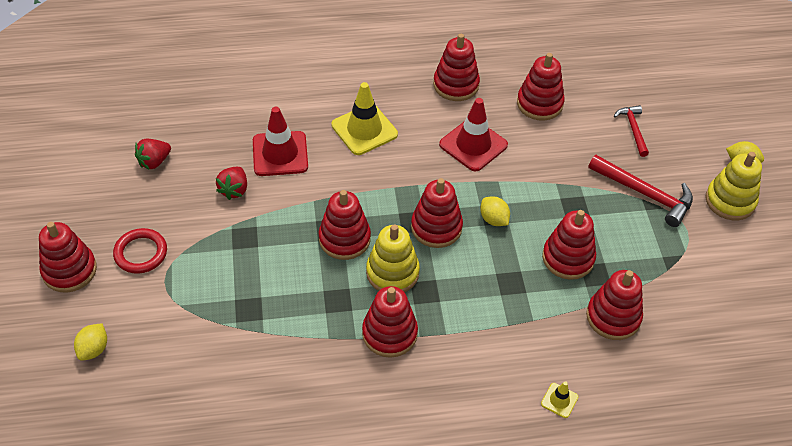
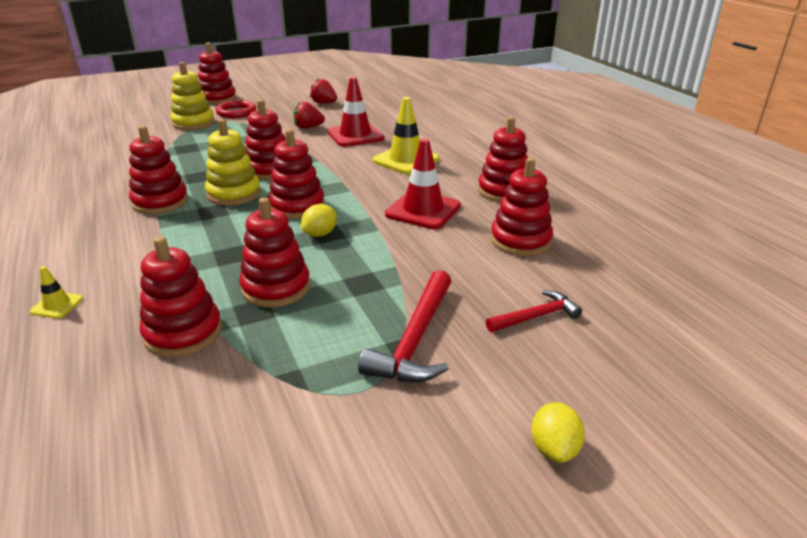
camera: 75 degrees right, 20 degrees down
(94, 349) = (150, 114): yellow lemon -> none
(730, 201) = (450, 439): yellow stacking toy -> yellow stacking toy (193, 123)

